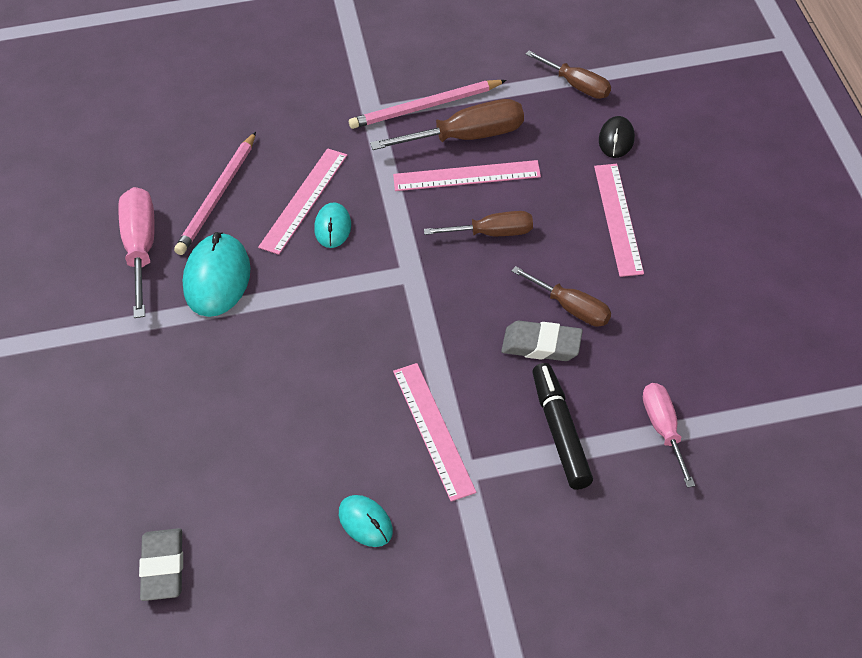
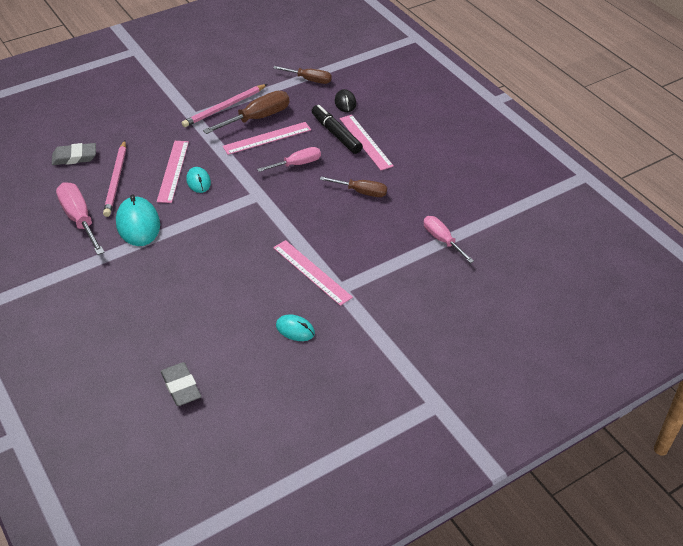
camera: 25 degrees left, 5 degrees down
(492, 233) = (297, 164): brown screwdriver -> pink screwdriver
(541, 345) = (353, 214): grey eraser -> grey eraser (74, 157)
(560, 432) = (385, 255): black marker -> black marker (336, 134)

